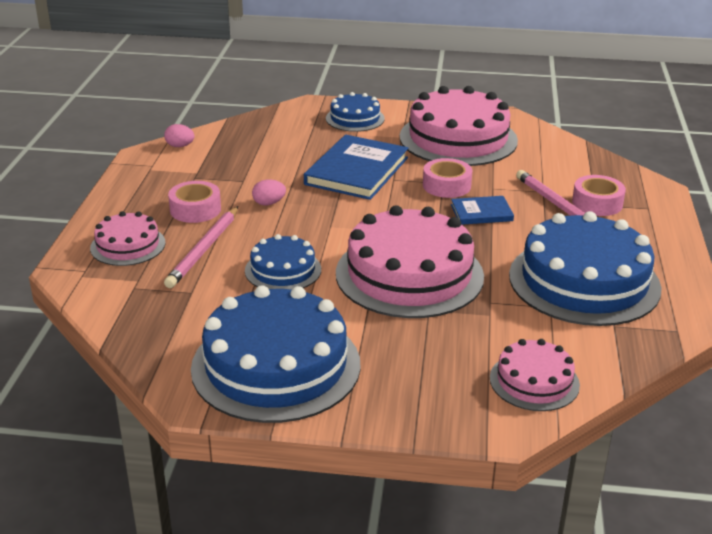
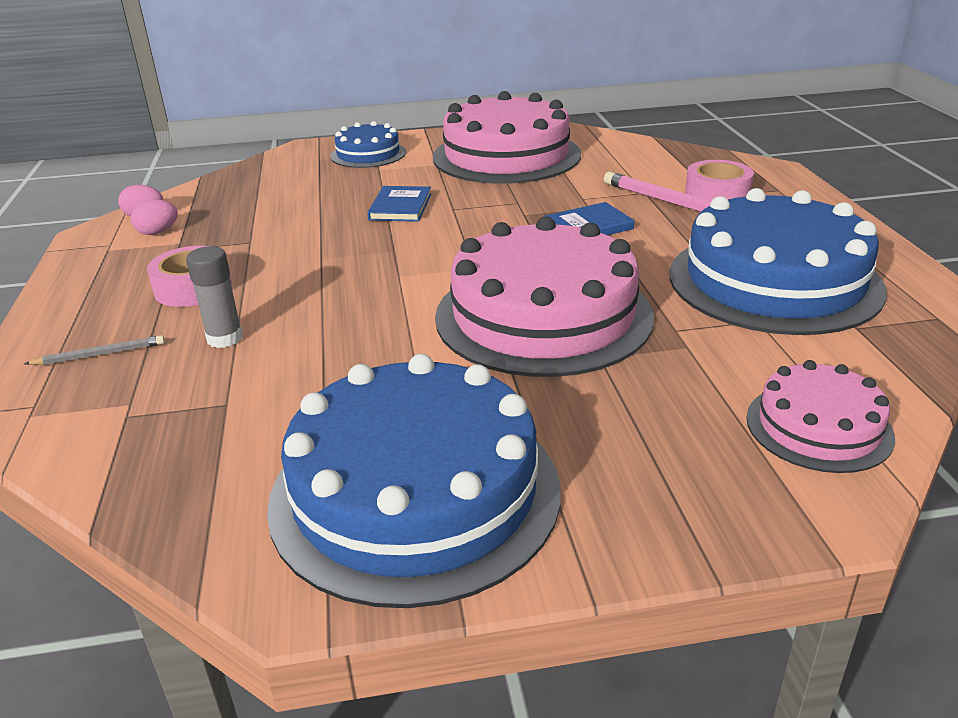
camera: 15 degrees left, 0 degrees up
(128, 245) = (99, 354): pink cake -> grey pencil
(204, 249) = (225, 338): pink pencil -> grey glue stick
(269, 203) = (298, 262): pink egg -> pink egg (158, 232)
(283, 270) = (358, 344): blue cake -> none
(356, 171) = (400, 207): blue book -> blue book, size x0.52
(446, 185) = (524, 205): pink tape -> none

